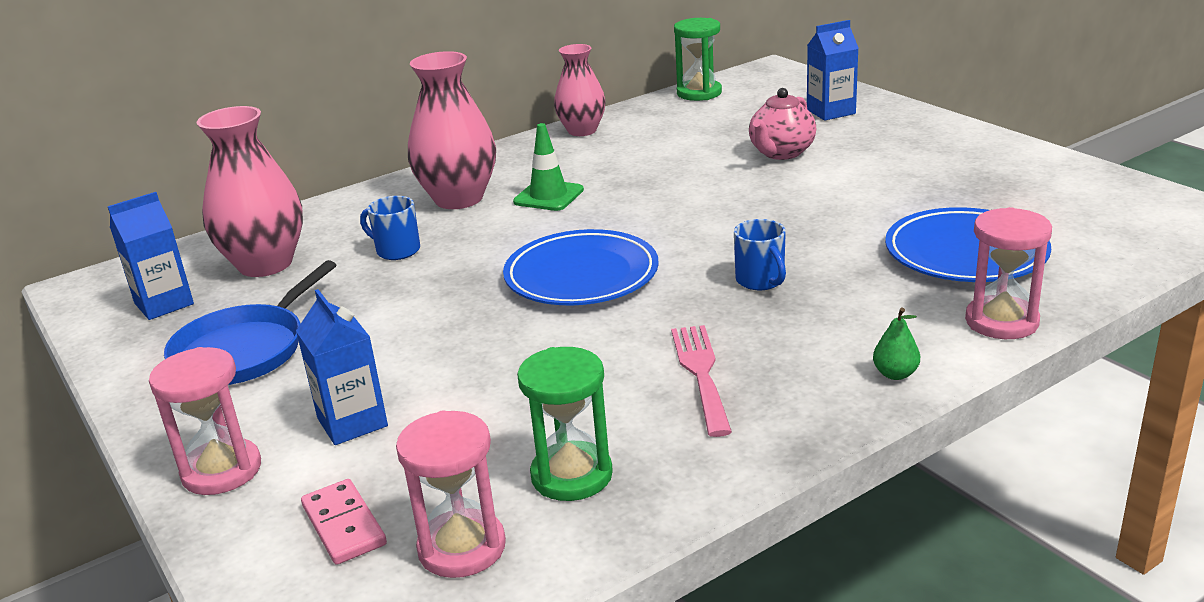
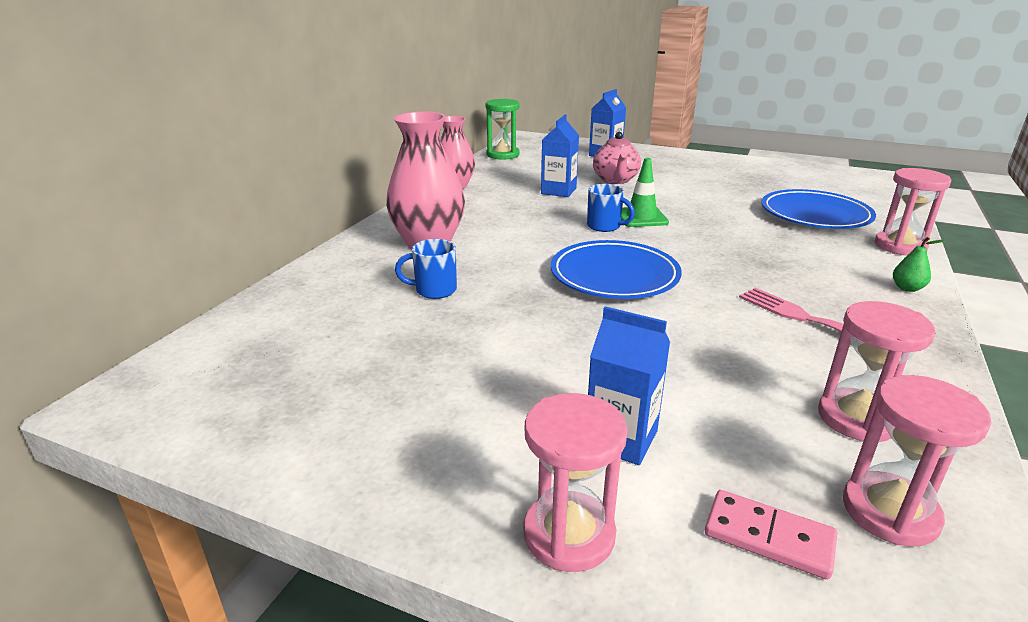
camera: 35 degrees left, 0 degrees up
(164, 304) = (252, 391): blue carton -> blue carton (558, 191)
(244, 350) = (412, 408): blue pan -> none
(265, 264) = (319, 328): pink vase -> none
(548, 196) = (499, 229): green traffic cone -> green traffic cone (641, 217)
(571, 475) = (857, 418): green hourglass -> pink hourglass
(761, 281) = (736, 253): blue mug -> blue mug (605, 226)

